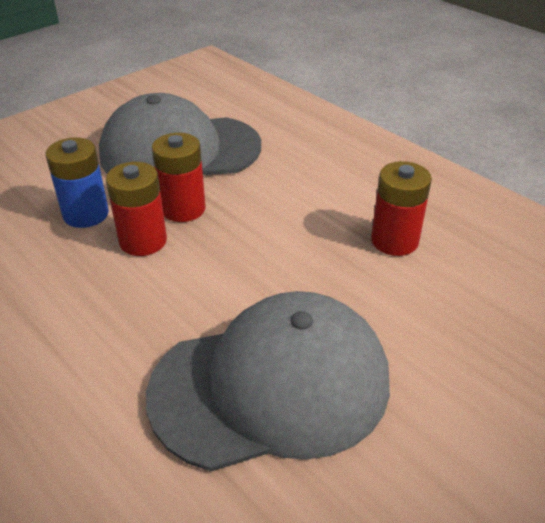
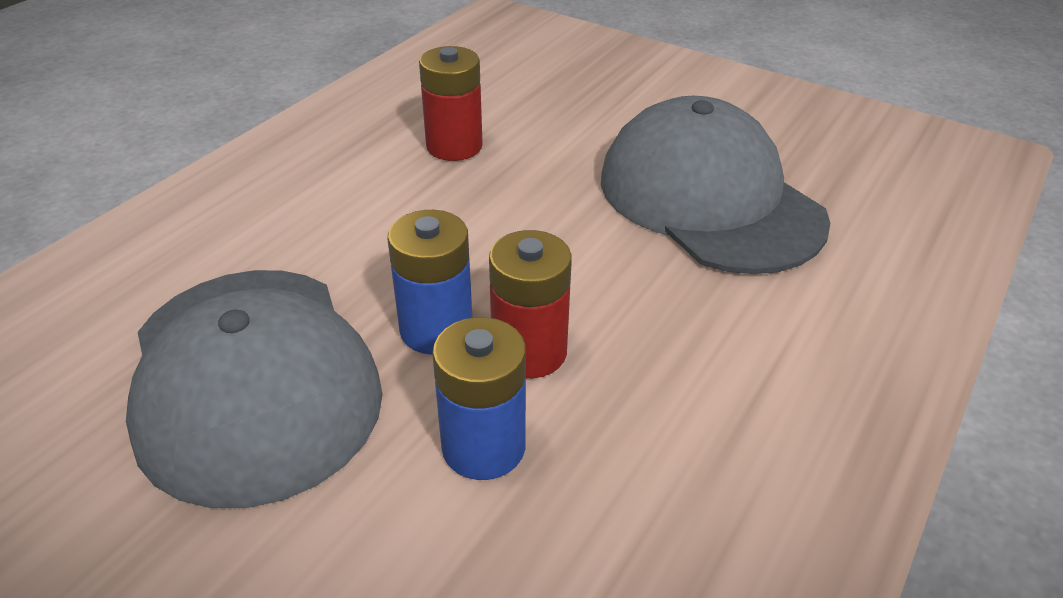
camera: 105 degrees left, 0 degrees up
(183, 209) = (436, 329): red battery -> blue battery

